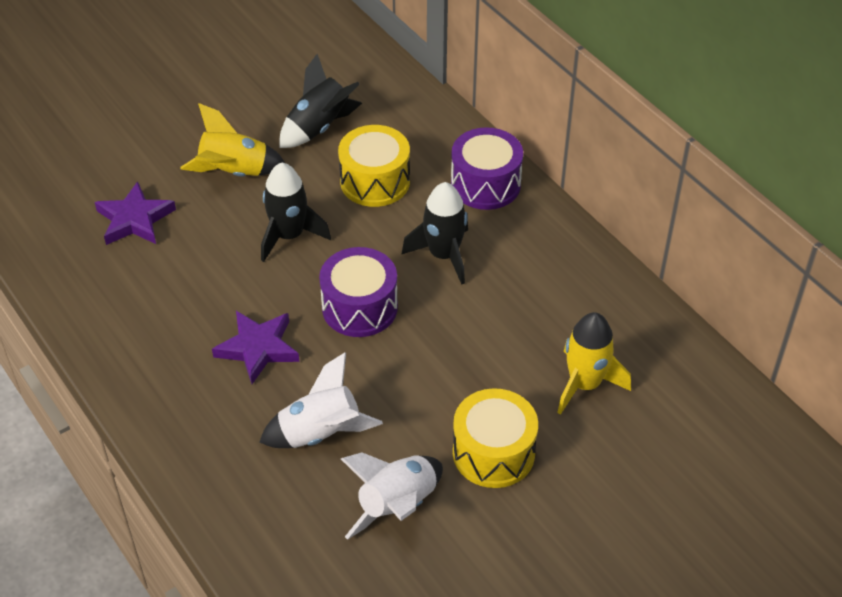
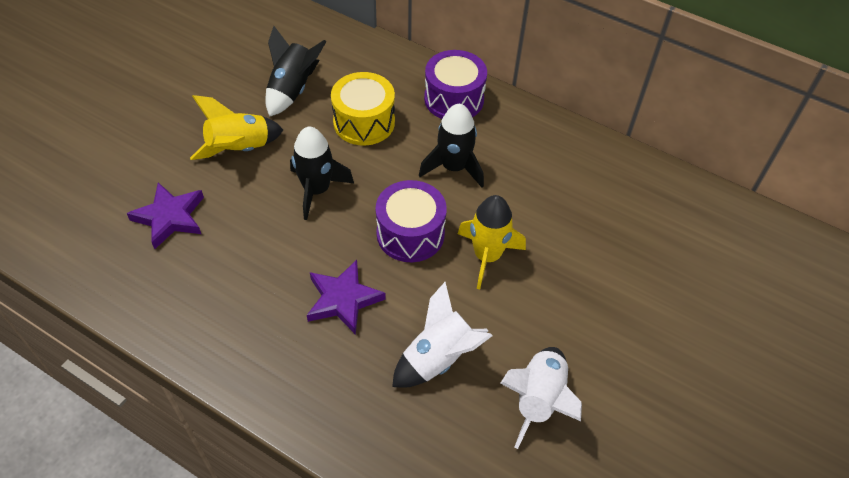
camera: 25 degrees left, 5 degrees up
(493, 453) = (588, 323): yellow drum -> none
(585, 384) = (623, 239): yellow rocket -> yellow rocket (487, 256)

